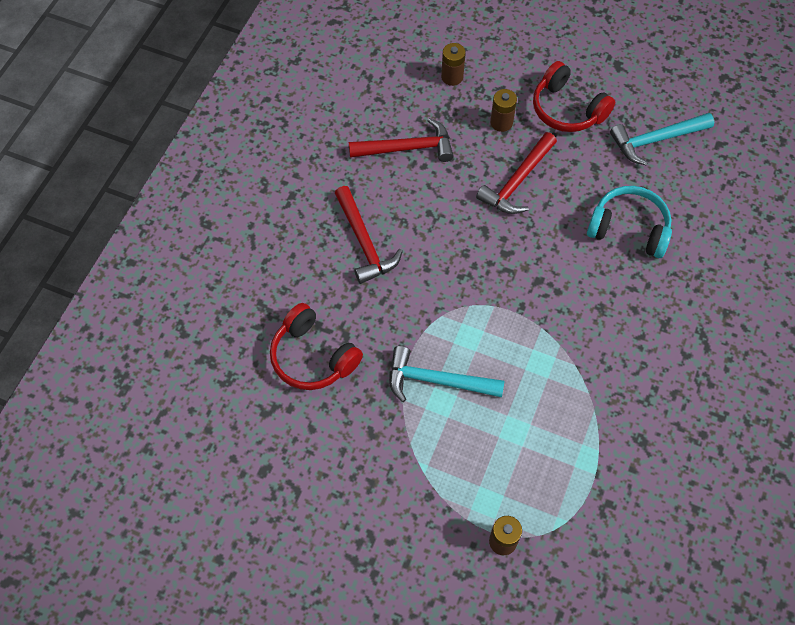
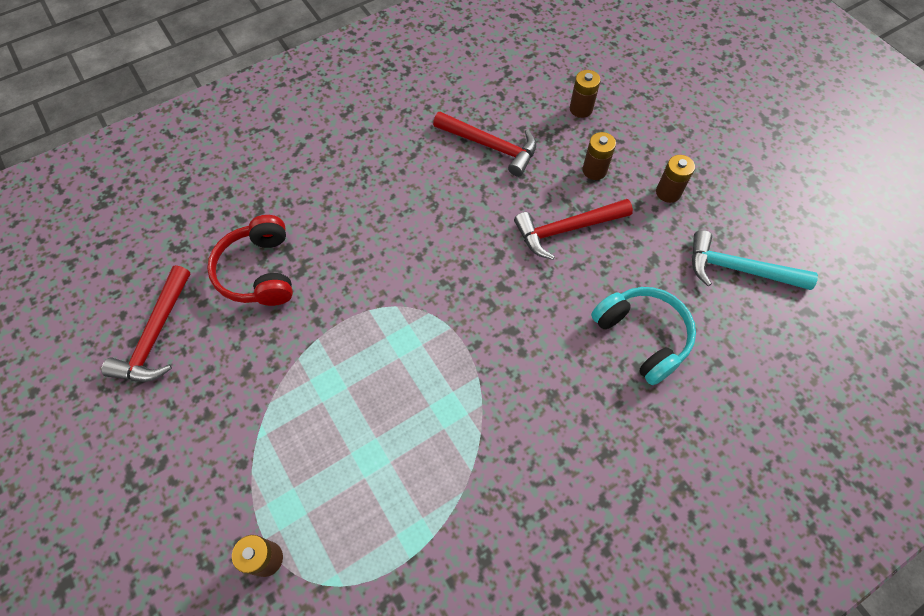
camera: 35 degrees right, 0 degrees up
(364, 242) = (386, 202): red hammer -> red hammer (156, 335)
(437, 381) = (341, 362): turquoise hammer -> none
(567, 109) = (668, 192): red headphones -> brown battery

